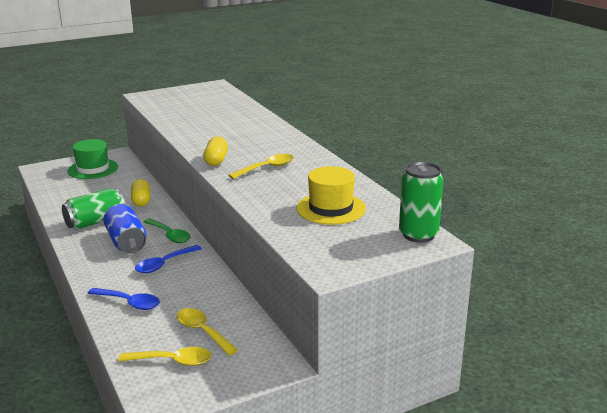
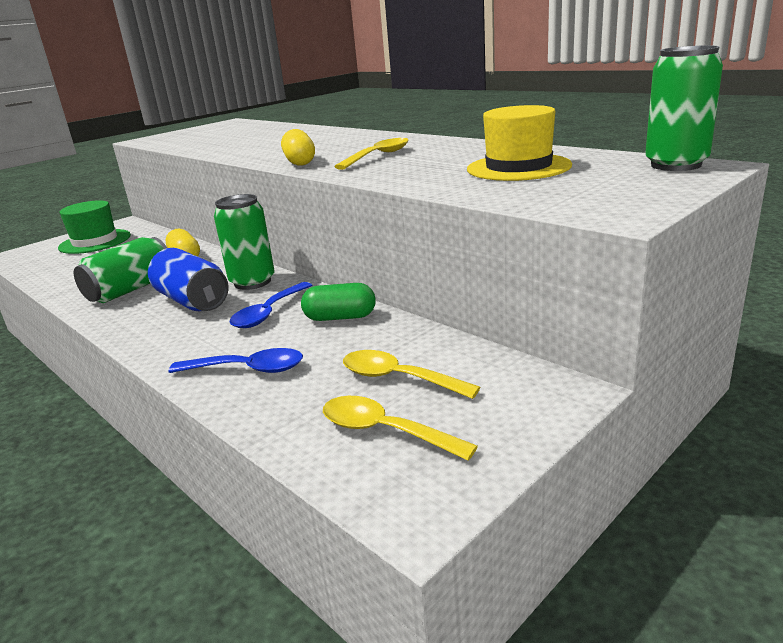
camera: 15 degrees left, 0 degrees up
(169, 235) = (252, 282): green spoon -> green can
(172, 361) = (384, 431): yellow spoon -> yellow spoon turned 135 degrees counterclockwise
(202, 279) = (340, 317): none -> green capsule

